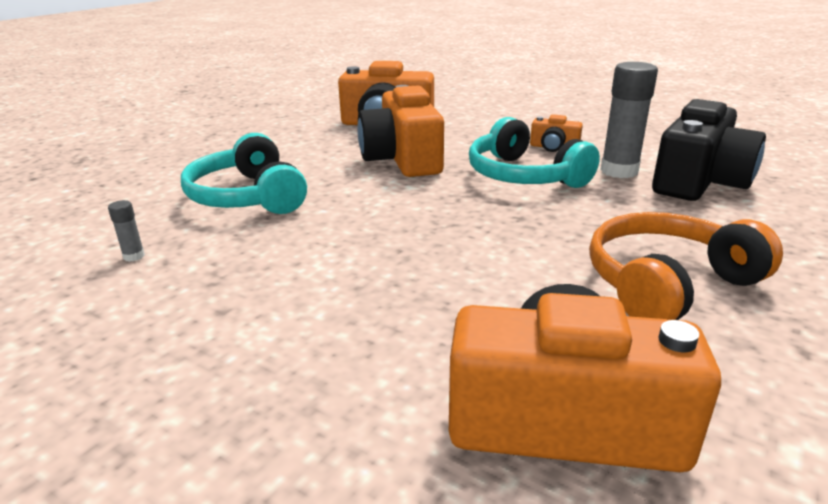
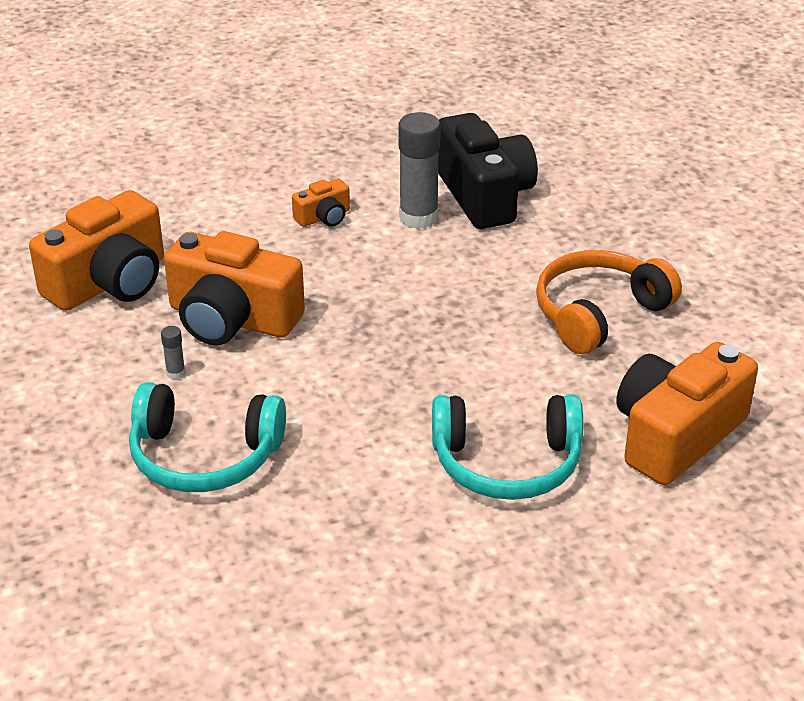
camera: 55 degrees left, 10 degrees up
(134, 256) = (265, 566): grey glue stick -> grey glue stick (175, 373)
(524, 176) = (364, 271): turquoise headphones -> turquoise headphones (507, 462)
(668, 284) = (599, 314): orange headphones -> orange headphones turned 45 degrees clockwise

